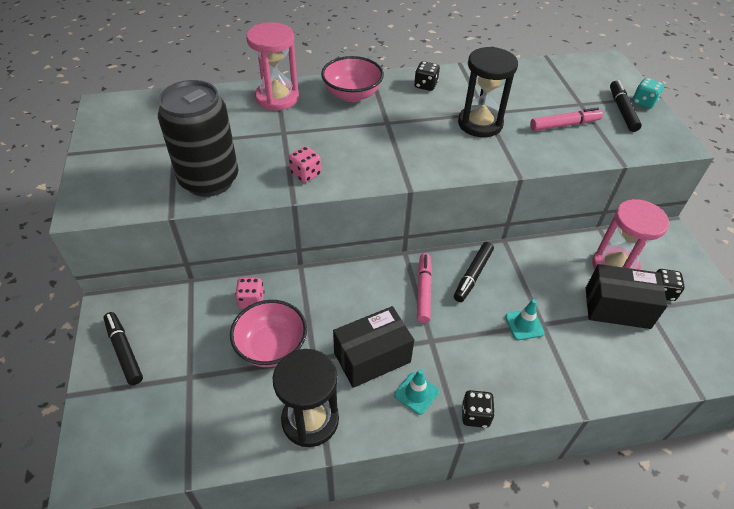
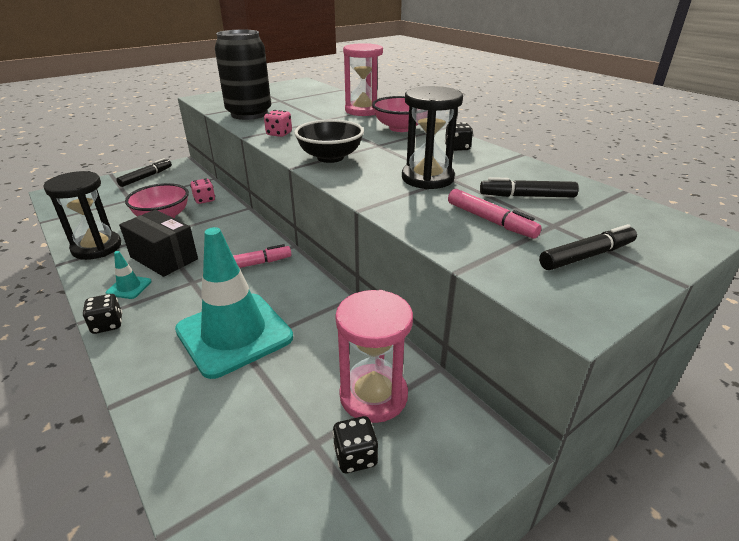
camera: 65 degrees right, 15 degrees down
(400, 159) = (330, 157): none -> black bowl
(473, 275) = (288, 287): black marker -> black marker (527, 196)
(524, 325) = (234, 334): turquoise traffic cone -> turquoise traffic cone, size x2.49
(617, 308) = (297, 409): black box -> none
(643, 102) = (638, 271): turquoise dice -> none

